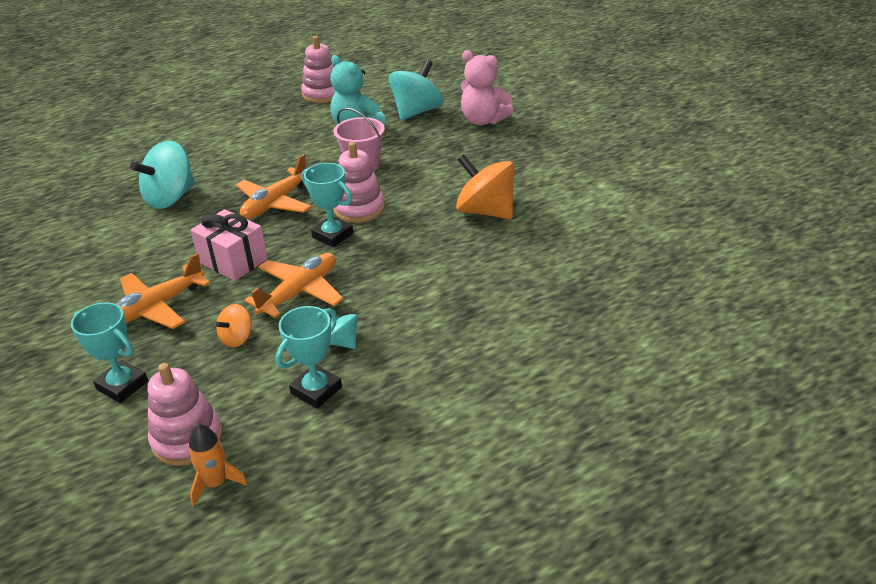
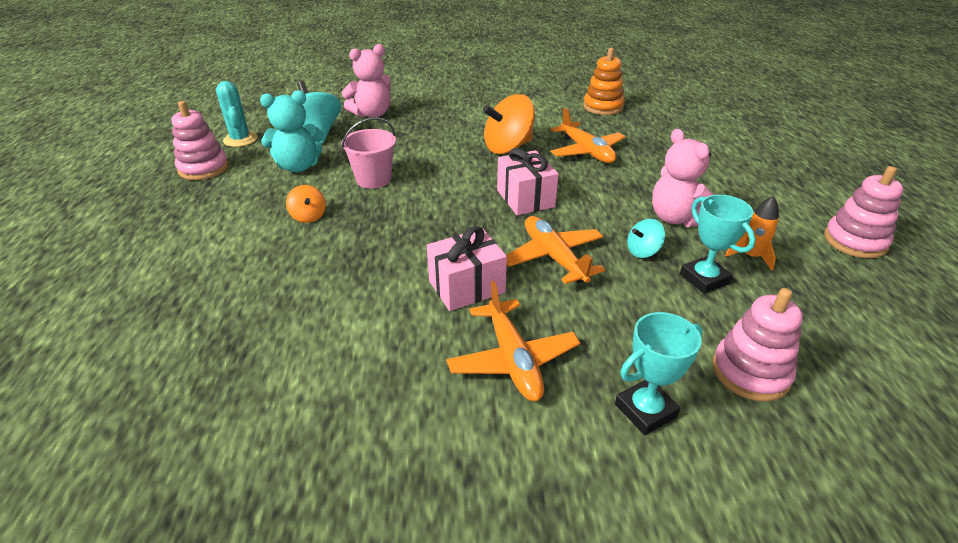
camera: 65 degrees left, 0 degrees up
(170, 198) = (287, 310): turquoise spinning top -> none
(216, 483) = (817, 363): orange rocket -> orange rocket (750, 256)
(237, 338) = (604, 309): orange spinning top -> orange spinning top (308, 216)
(275, 203) = (384, 239): orange plane -> orange plane (586, 151)
(332, 235) = (476, 220): turquoise trophy -> none
(359, 208) = (445, 197): pink stacking toy -> pink stacking toy (855, 241)
(378, 87) = (240, 139): none -> turquoise cactus
(389, 250) = (525, 198): none -> pink gift
(421, 353) = (677, 218): none -> pink teddy bear
(657, 244) = (603, 107): none -> orange stacking toy

